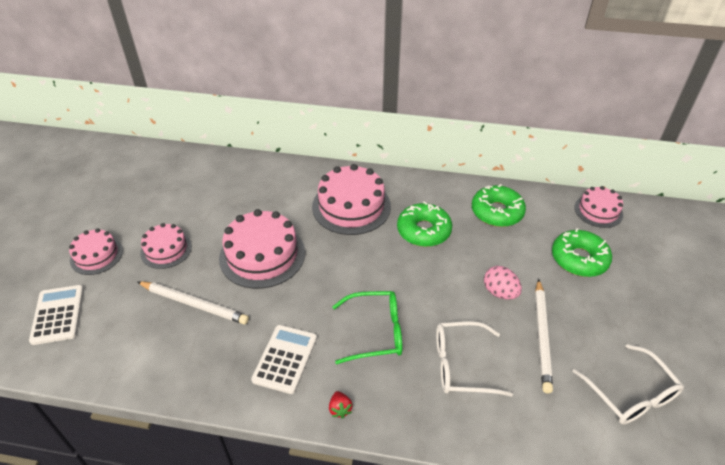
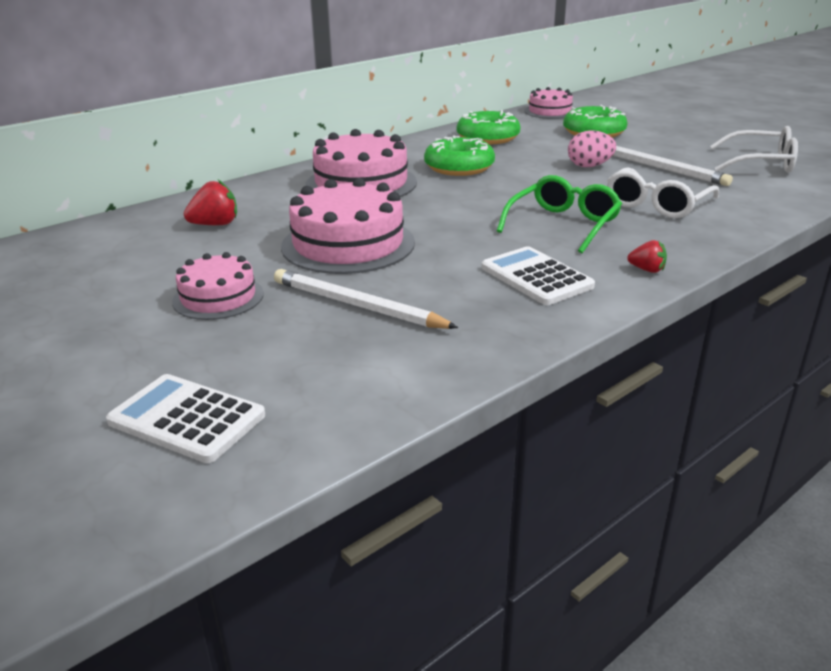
camera: 50 degrees left, 15 degrees down
(96, 255) = (119, 352): pink cake -> none
(194, 304) = (358, 305): white pencil -> white pencil turned 120 degrees counterclockwise
(243, 192) = (215, 224): none -> red strawberry

